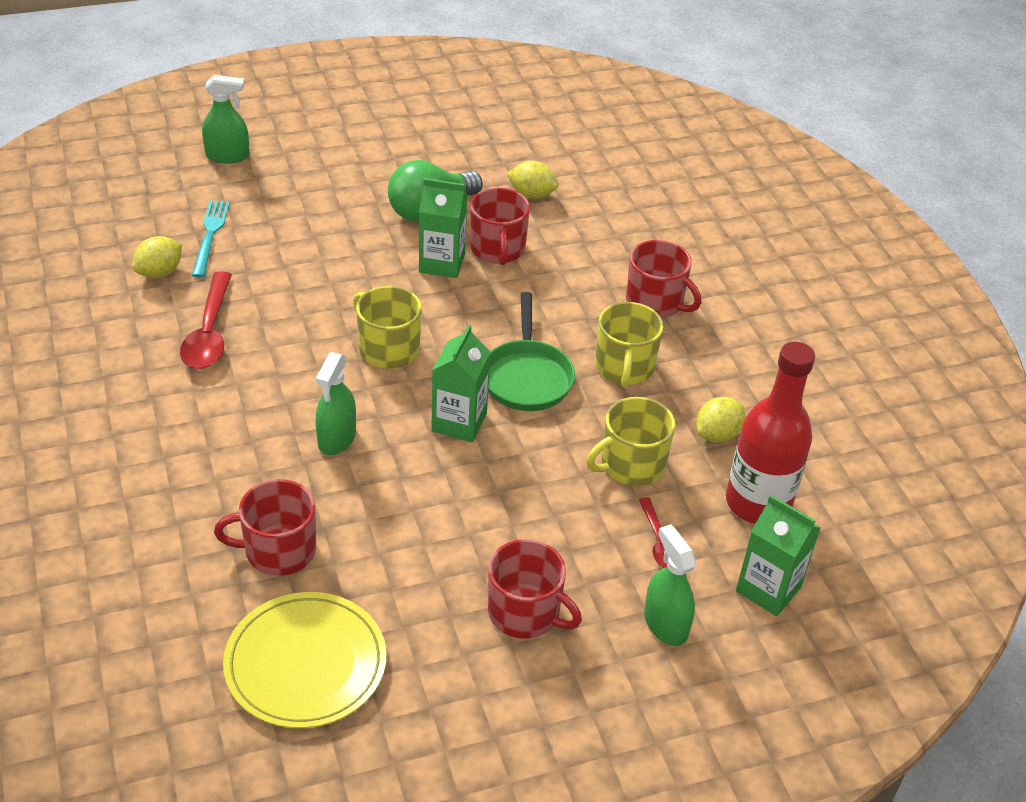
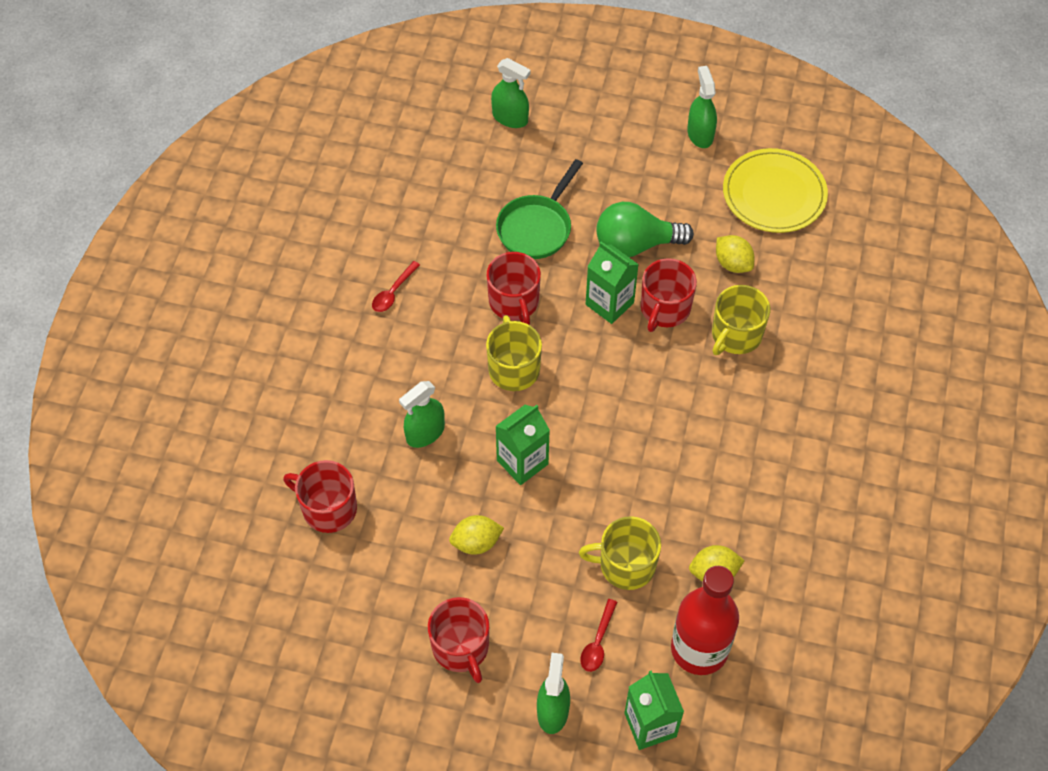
camera: 35 degrees right, 15 degrees up
(160, 272) = (391, 218): yellow lemon -> yellow lemon (476, 542)
(209, 333) = (393, 292): red spoon -> red spoon, size x0.57
(210, 235) = (449, 196): turquoise fork -> none
(305, 663) = (292, 607): yellow plate -> yellow plate (774, 194)
(423, 113) = (700, 134): none -> green spray bottle
(527, 377) = (602, 445): green pan -> green pan (537, 227)
(624, 367) = (686, 473): yellow mug -> yellow mug (736, 335)
(655, 302) = (758, 422): red mug -> red mug (514, 302)

